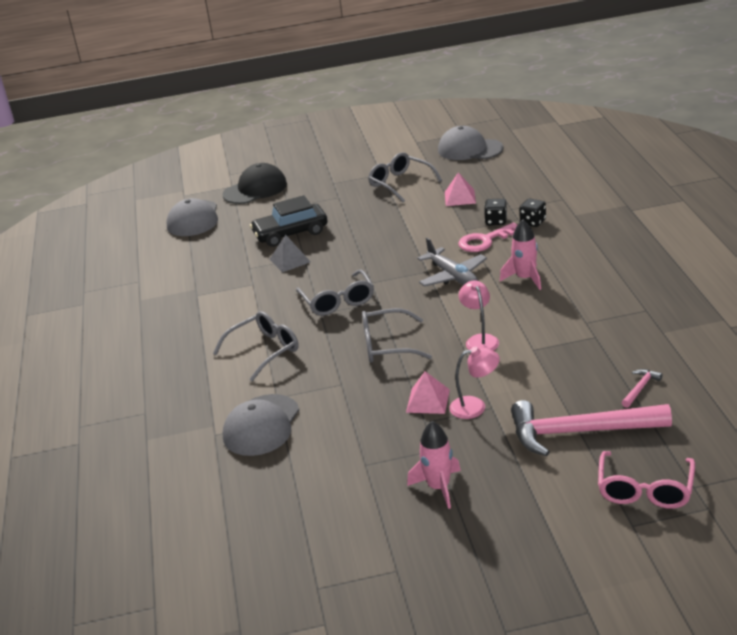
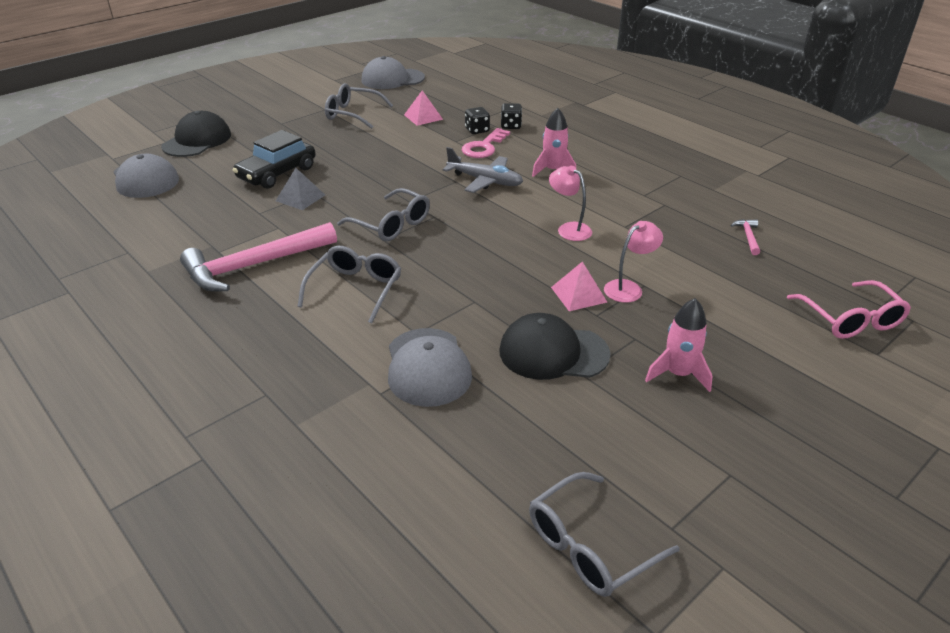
camera: 35 degrees left, 5 degrees up
(360, 441) = (553, 352): none -> black cap
(387, 345) = (484, 254): grey glasses -> grey glasses (589, 546)
(579, 432) = (743, 286): pink hammer -> pink hammer (254, 266)

